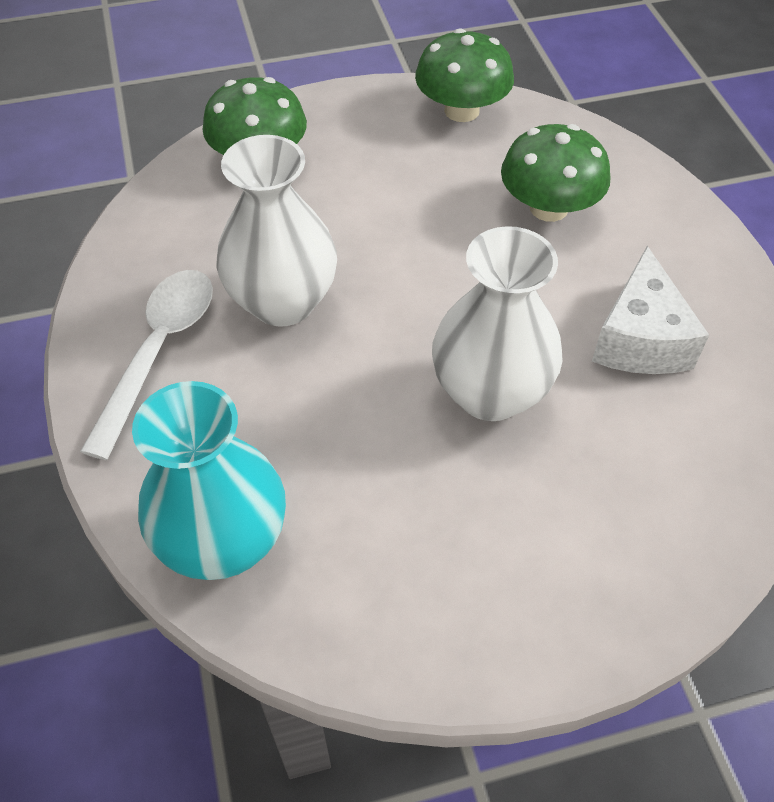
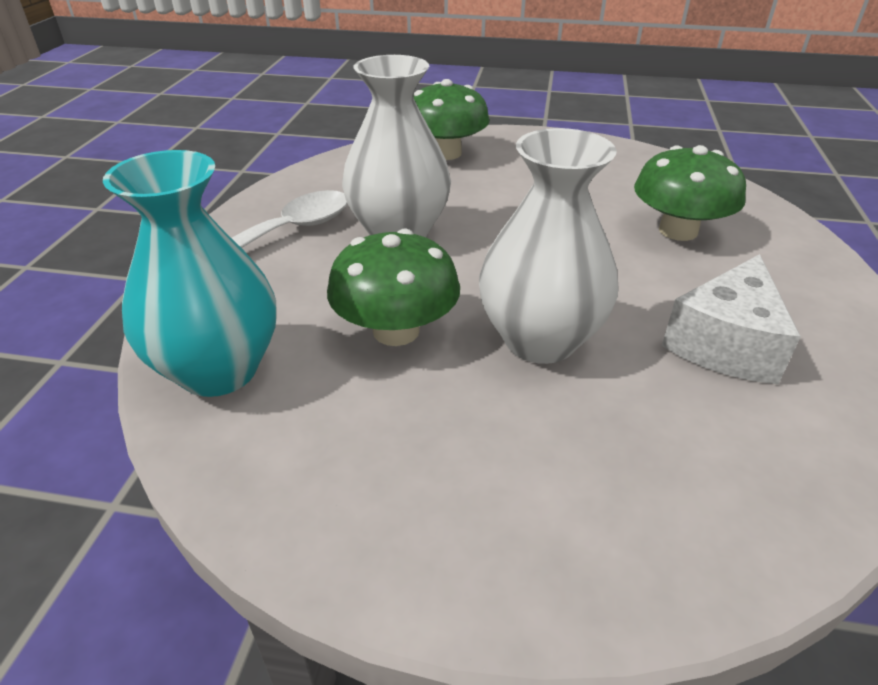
camera: 25 degrees right, 15 degrees down
(461, 110) = (632, 159): green mushroom -> green mushroom (396, 331)

